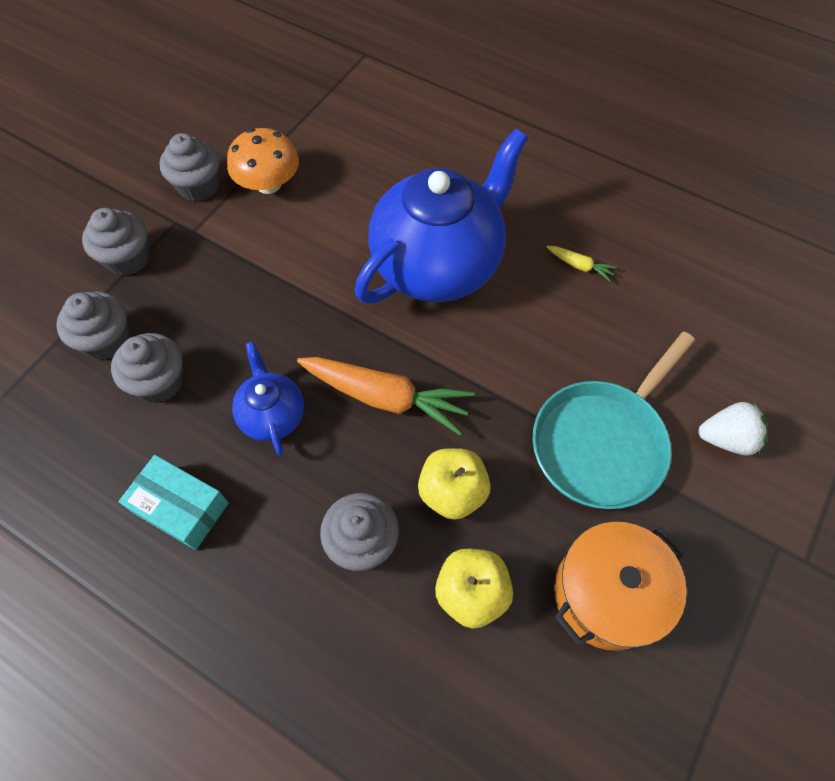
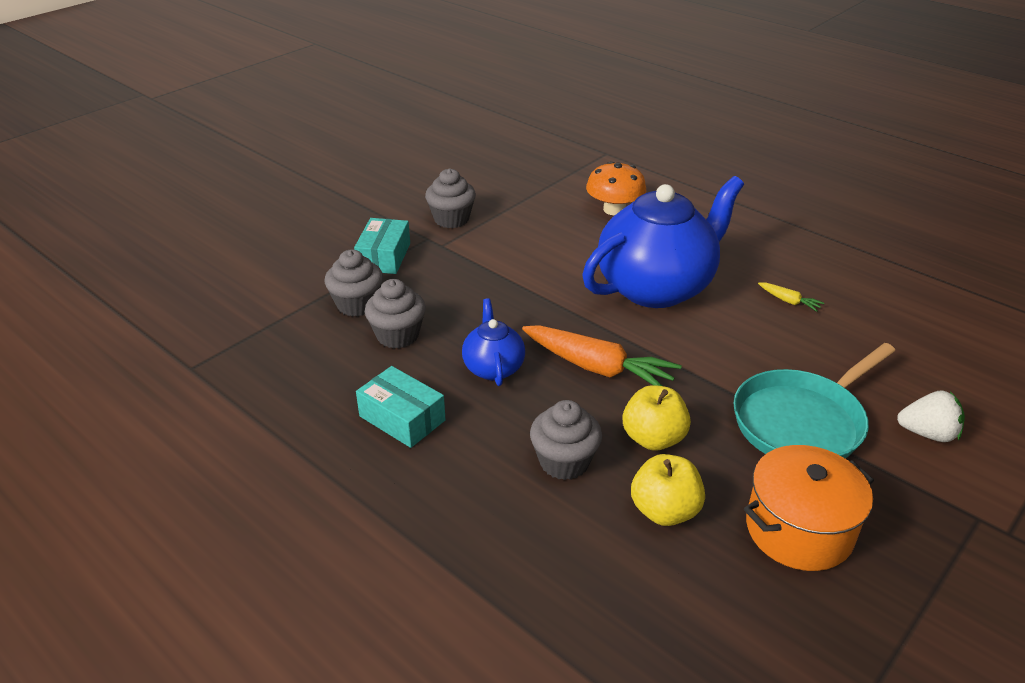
camera: 10 degrees right, 25 degrees down
(128, 258) = (384, 257): grey cupcake -> turquoise box
(268, 184) = (511, 223): orange mushroom -> orange mushroom (614, 209)

